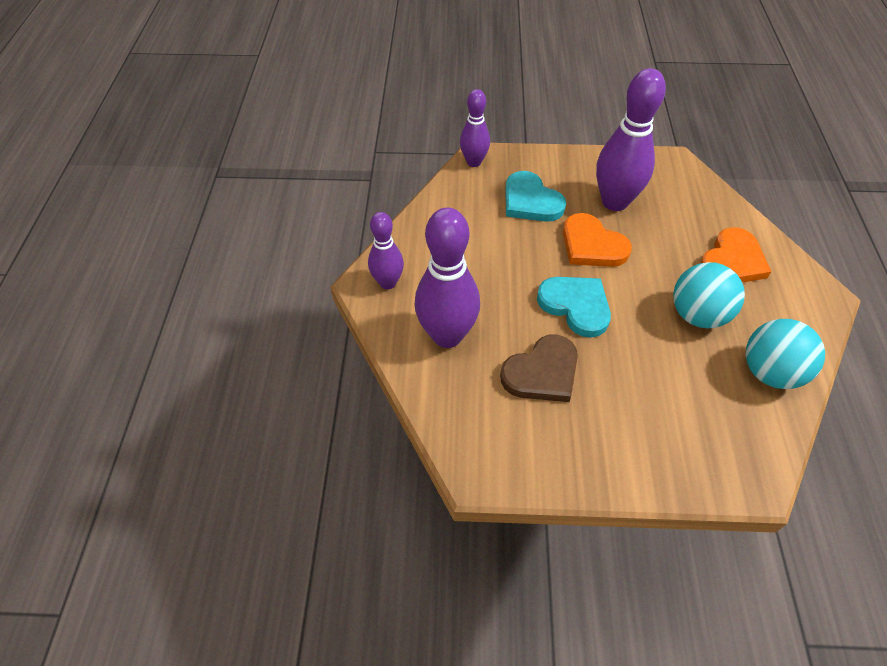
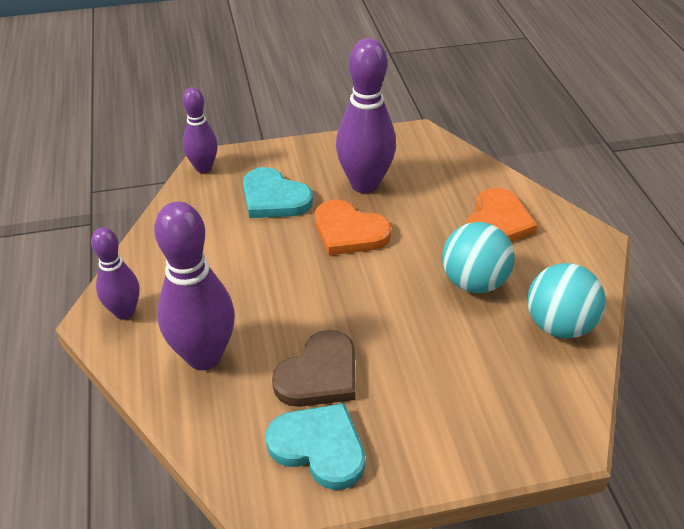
camera: 15 degrees left, 10 degrees down
(575, 306) = (343, 297): turquoise heart -> turquoise heart (319, 447)

